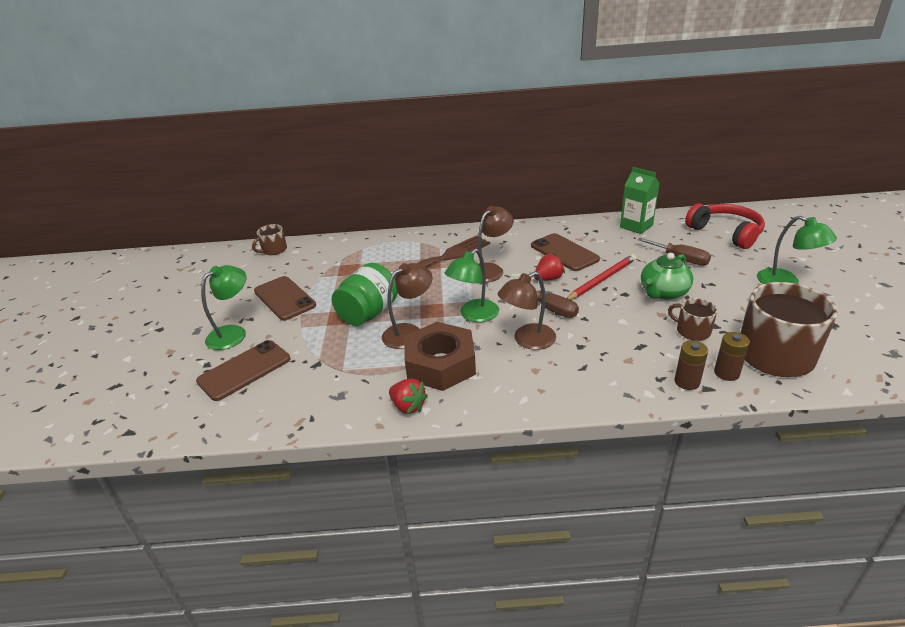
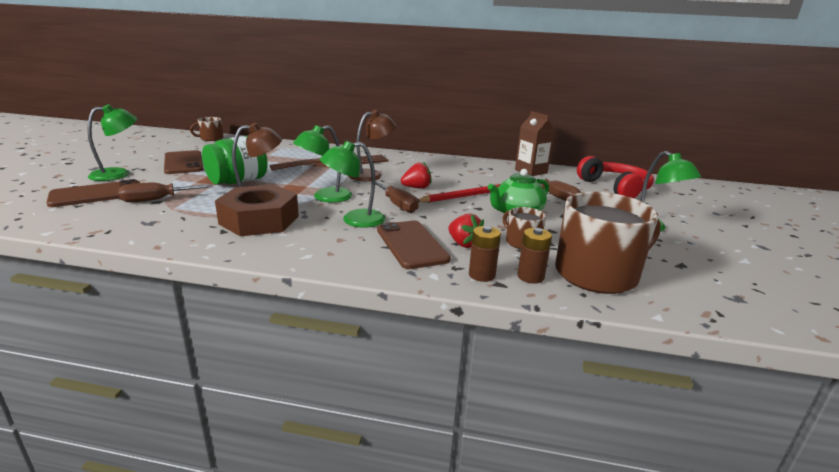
camera: 10 degrees right, 10 degrees down
(314, 362) = (156, 200): none -> brown screwdriver
(408, 406) = (197, 240): red strawberry -> red strawberry (464, 244)
(527, 340) = (354, 220): brown lamp -> green lamp
(564, 252) = (448, 176): brown phone -> brown phone (411, 244)
(636, 226) = (531, 171): green carton -> brown carton

